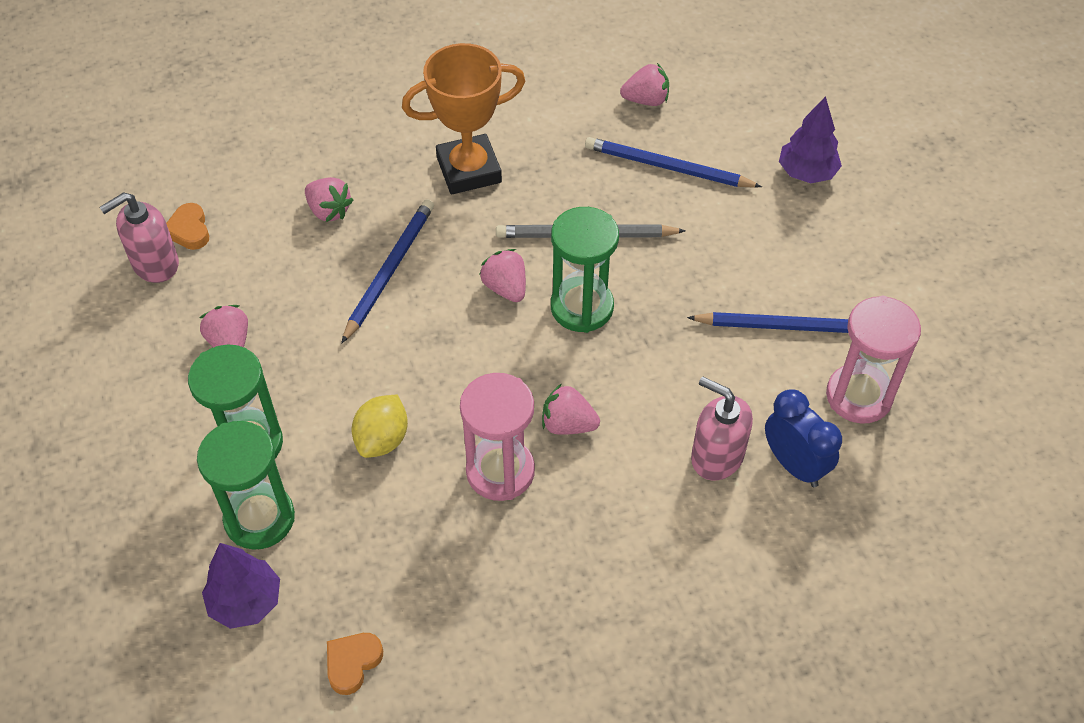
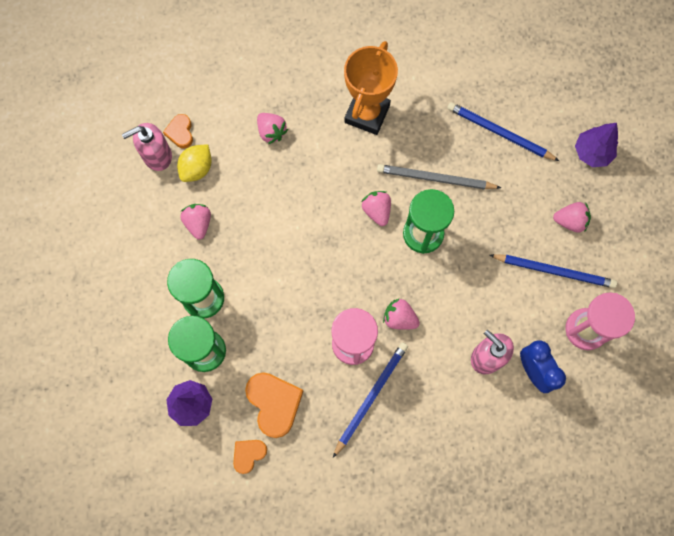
camera: 10 degrees right, 20 degrees up
(382, 439) = (284, 309): yellow lemon -> yellow lemon (197, 169)
(385, 578) = (274, 403): none -> orange heart
(389, 270) = (304, 185): blue pencil -> blue pencil (371, 397)
(469, 170) = (367, 114): orange trophy -> orange trophy turned 60 degrees counterclockwise
(646, 100) = (495, 74): pink strawberry -> pink strawberry (570, 221)

